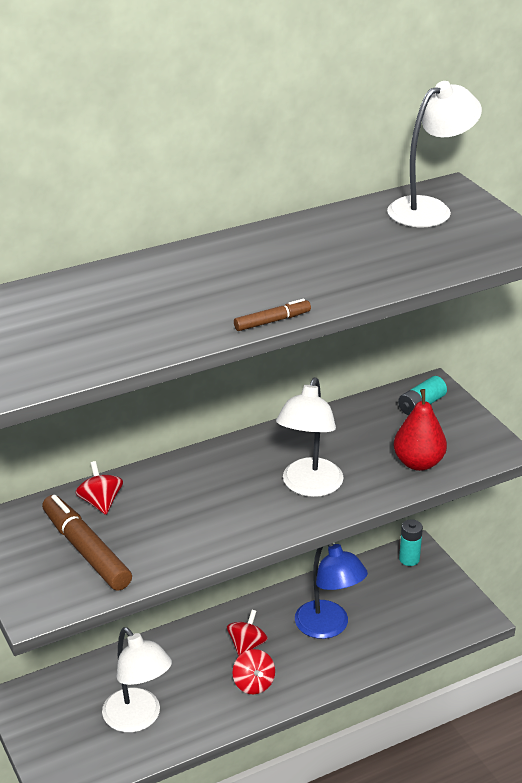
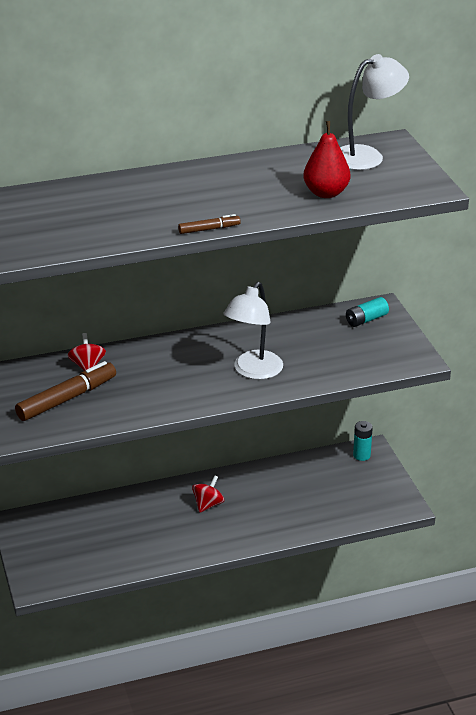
camera: 10 degrees right, 0 degrees up
(86, 550) = (67, 399): brown marker -> brown marker turned 75 degrees clockwise
(138, 719) = (107, 547): white lamp -> none
(253, 683) = (205, 533): red spinning top -> none
(328, 627) = (278, 499): blue lamp -> none
(418, 463) = (347, 363): red pear -> red pear (326, 193)

